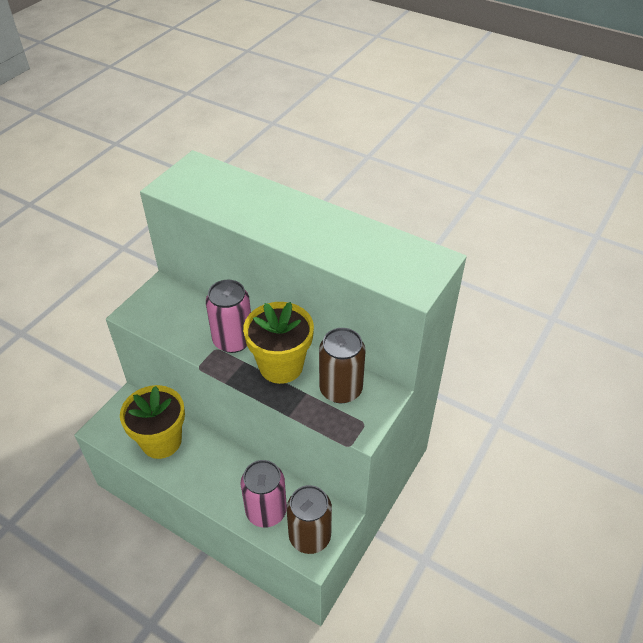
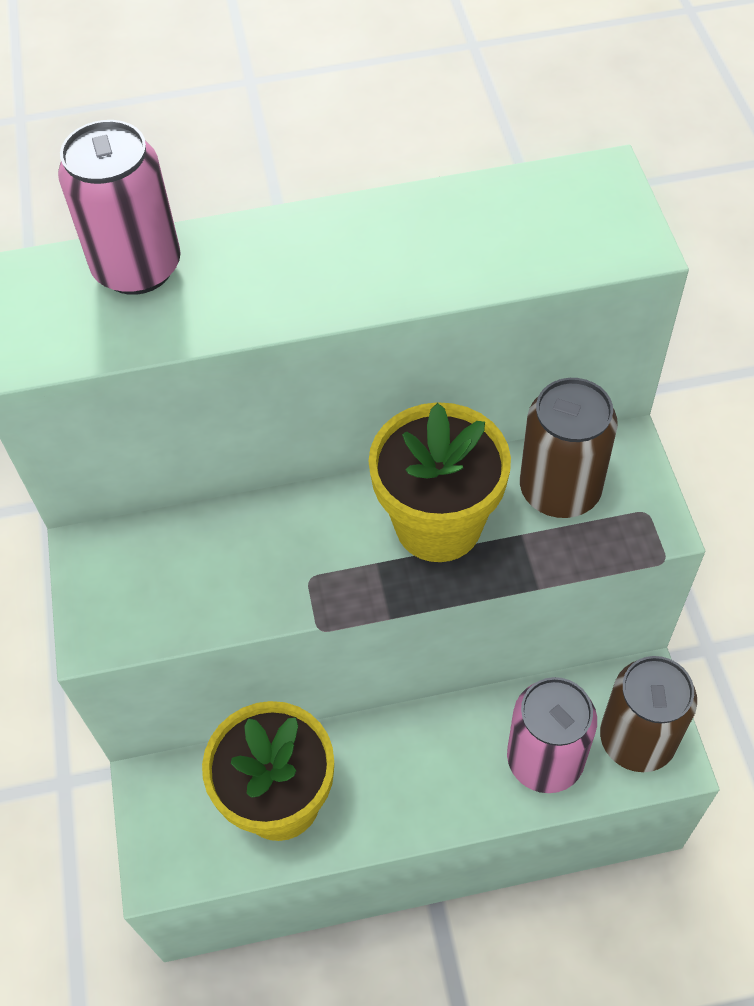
camera: 40 degrees left, 10 degrees up
(233, 340) = (319, 544): pink can -> pink can (137, 267)

